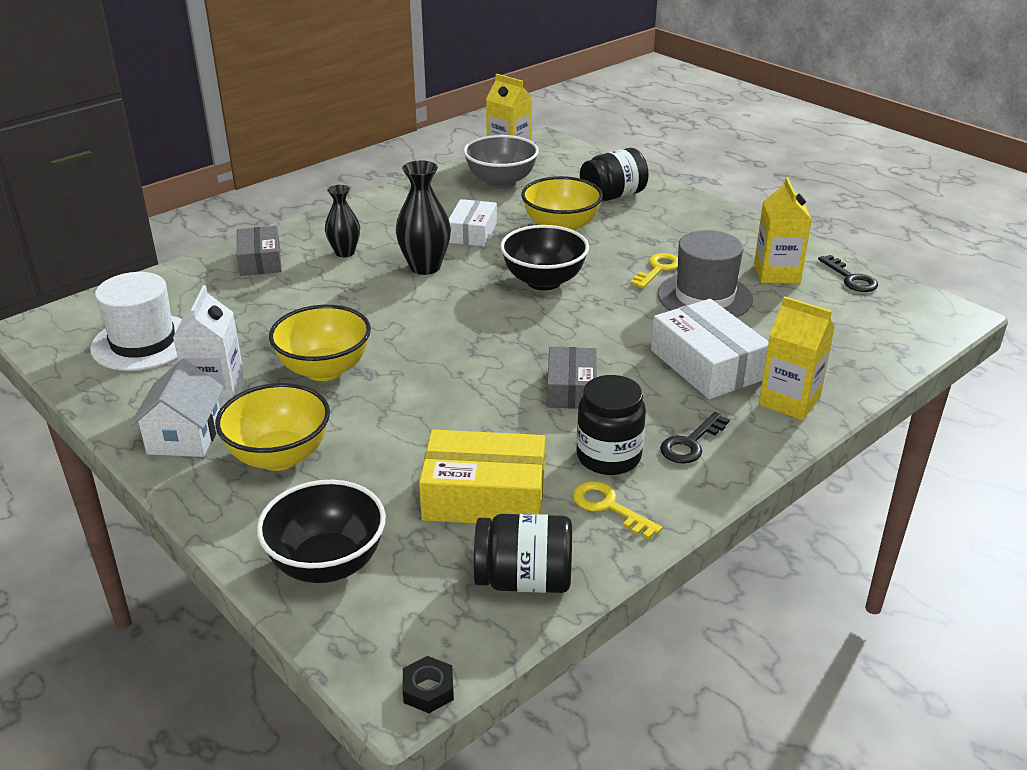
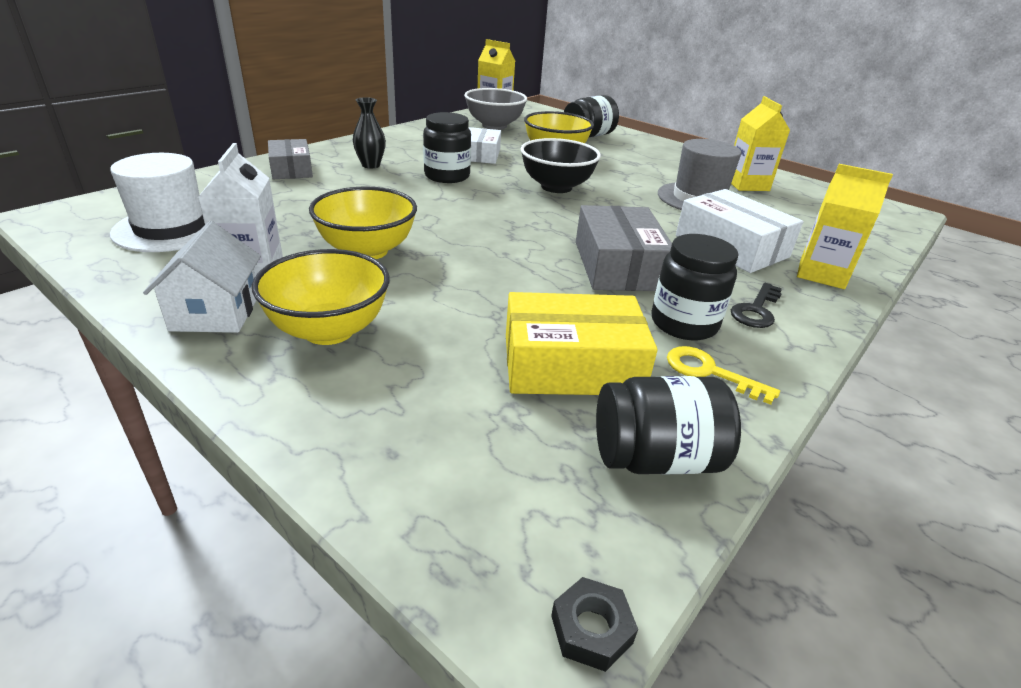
camera: 10 degrees left, 0 degrees up
(327, 564) = (407, 450): black bowl -> none
(425, 267) = (447, 176): black vase -> black jar
(571, 389) = (618, 265): grey box -> grey box, size x1.53
(658, 269) = (649, 180): yellow key -> none
(851, 278) = (807, 188): black key -> none

